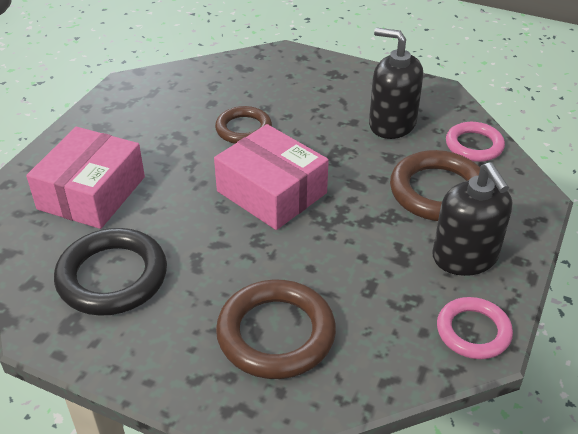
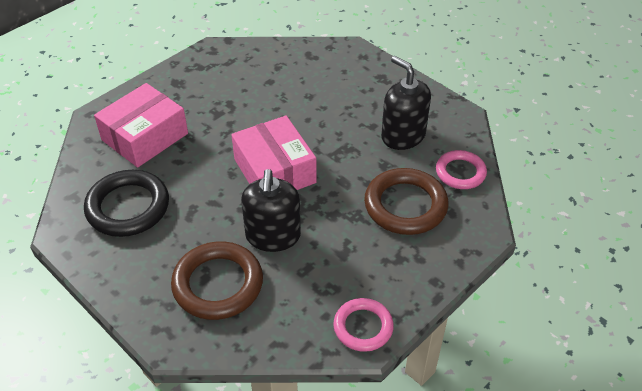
camera: 20 degrees right, 5 degrees up
(243, 129) = (282, 111): brown ring -> none
(465, 257) = (393, 266): black soap dispenser -> black soap dispenser (273, 236)

